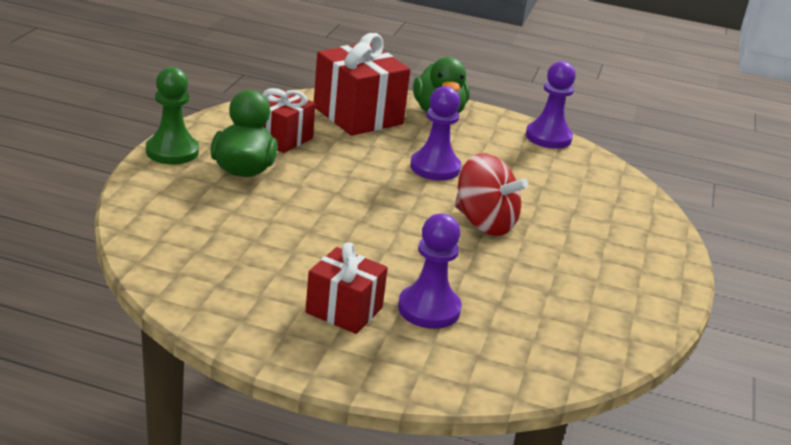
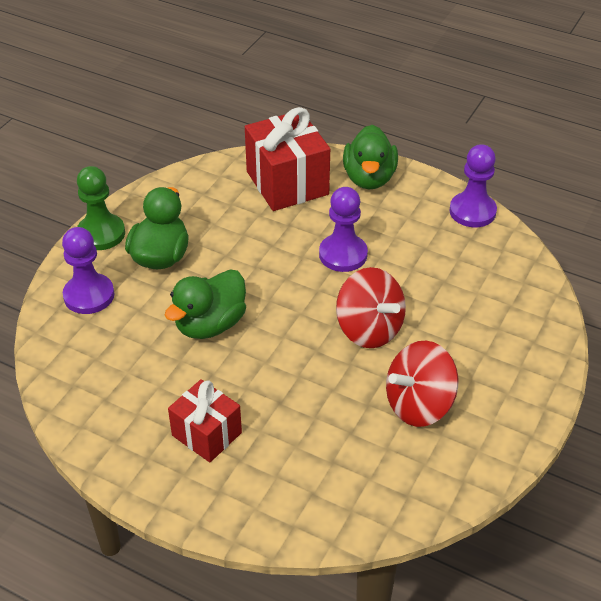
camera: 15 degrees right, 15 degrees up
(282, 138) = (206, 216): red gift -> none
(316, 221) = (210, 324): none -> green duck
(429, 309) = (284, 436): purple pawn -> purple pawn (89, 295)
(559, 280) = (419, 404): none -> red spinning top

